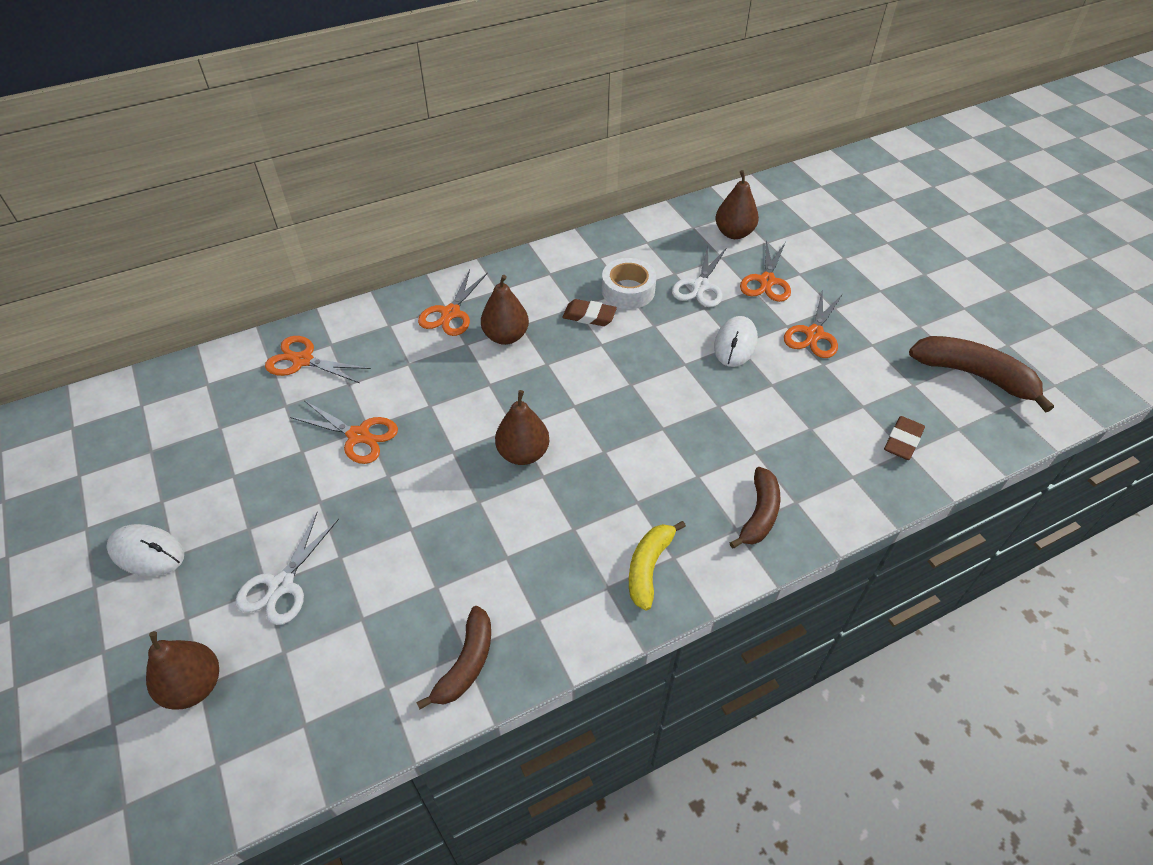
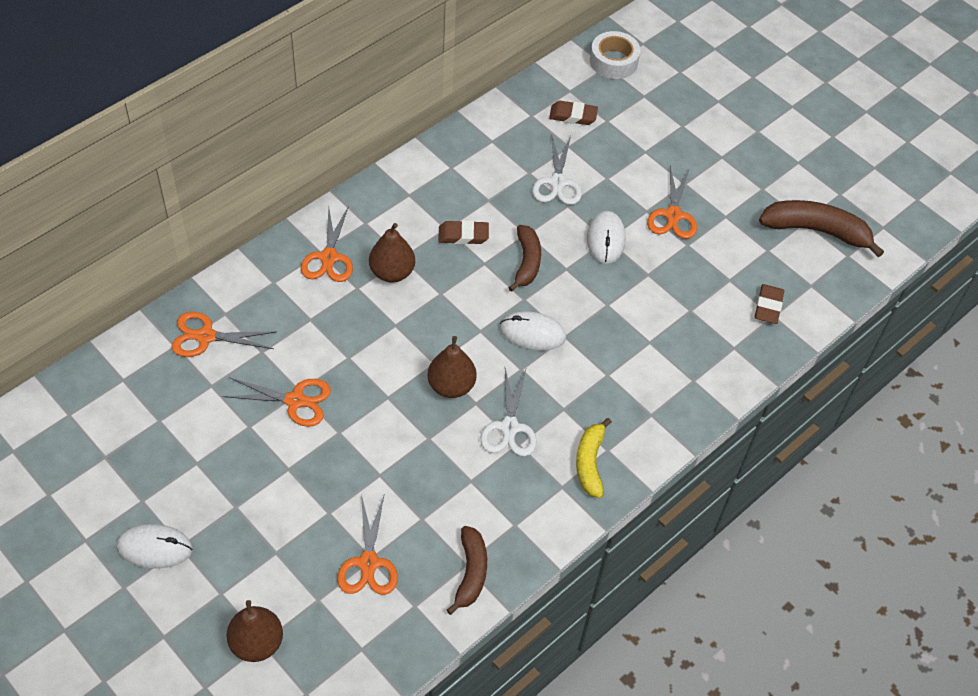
camera: 20 degrees left, 5 degrees up
(281, 585) = (289, 548): white scissors -> white scissors (509, 427)
(628, 291) = (491, 200): white tape -> white tape (613, 61)
(628, 418) = (532, 333): none -> white mouse
(734, 233) = (573, 116): brown pear -> brown eraser
(759, 514) = (666, 397): brown banana -> brown banana (527, 262)
(766, 281) = (617, 165): orange scissors -> orange scissors (368, 563)

